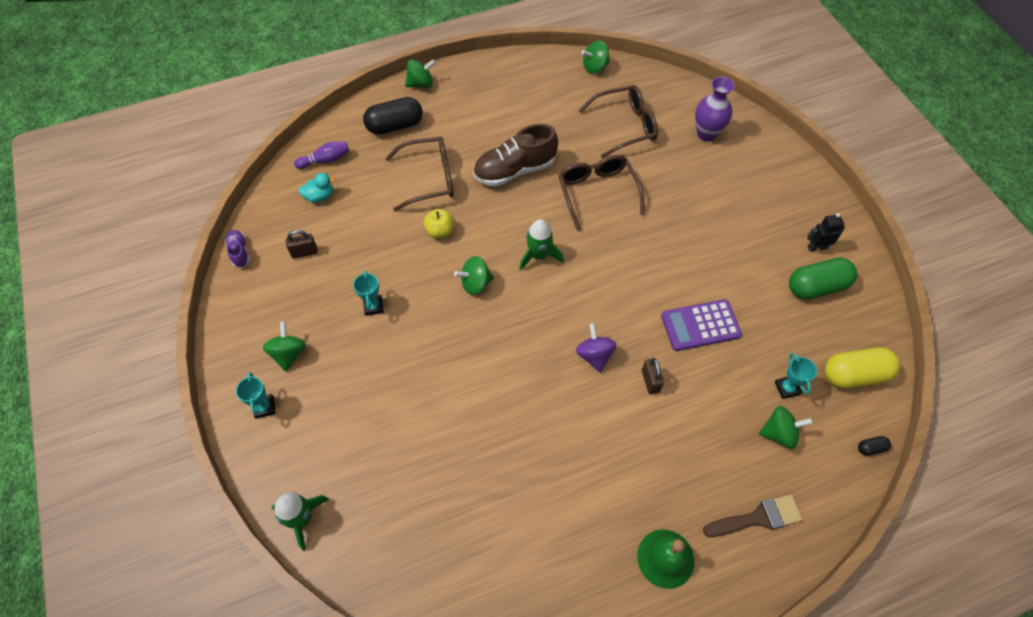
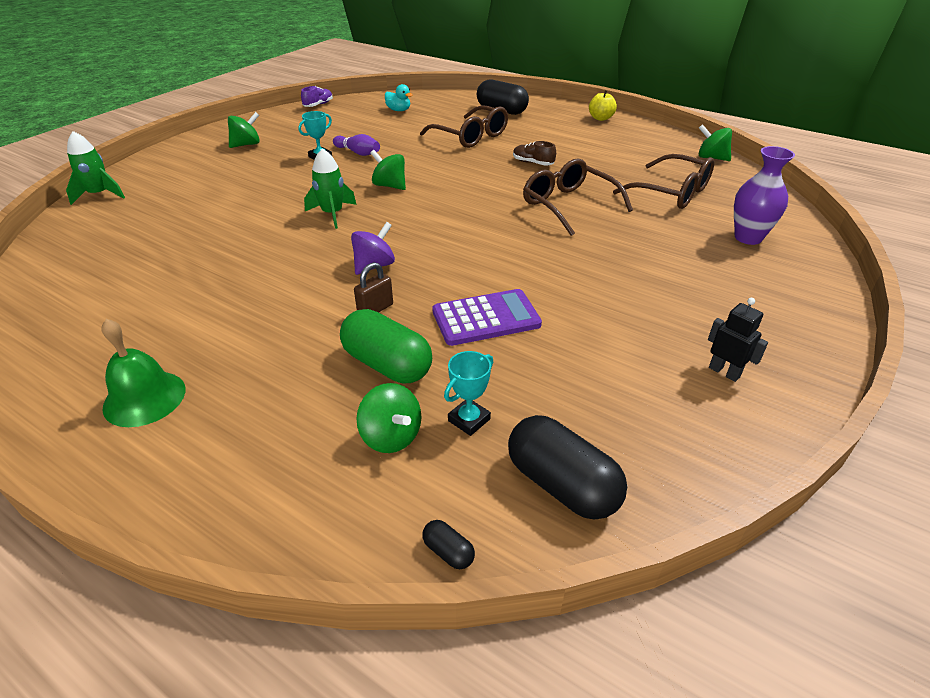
camera: 55 degrees right, 20 degrees down
(264, 407) = (192, 152): turquoise trophy -> none
(304, 252) = (342, 121): brown padlock -> none
(325, 160) = (433, 102): purple bowling pin -> purple bowling pin (358, 153)
(421, 84) = (557, 105): green spinning top -> none
(440, 231) = (424, 156): yellow apple -> yellow apple (600, 118)
(514, 170) = (533, 163): brown shoe -> brown shoe, size x0.49
(539, 255) = (456, 202): green rocket -> green rocket (332, 214)
(597, 193) = (569, 205): brown glasses -> brown glasses turned 75 degrees counterclockwise
(700, 325) = (486, 318): purple calculator -> purple calculator turned 120 degrees clockwise
(757, 518) = (244, 460): brown brush -> none
(816, 287) = (662, 393): green capsule -> green capsule (387, 364)
(854, 375) = (562, 484): yellow capsule -> black capsule

